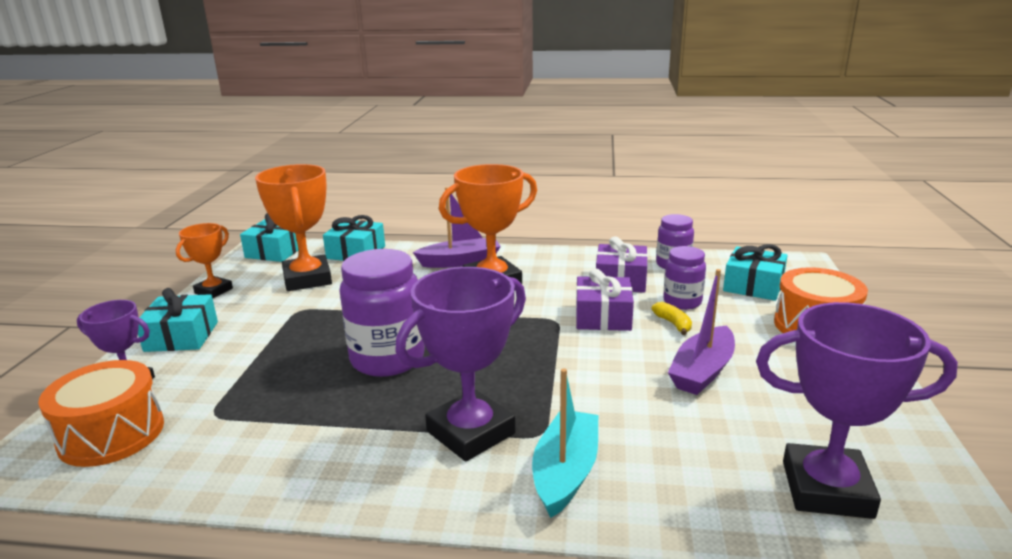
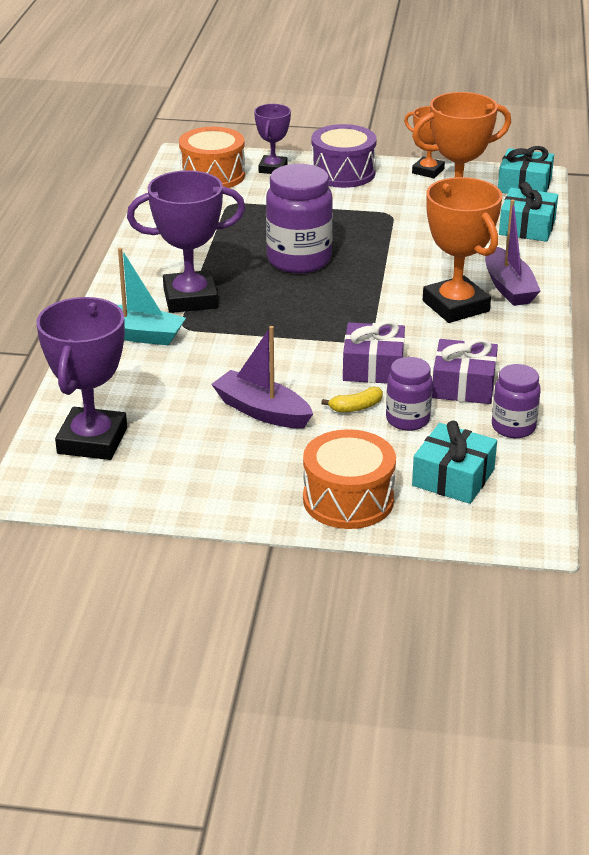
camera: 90 degrees right, 10 degrees up
(181, 336) = (343, 173): turquoise gift -> purple drum
(470, 432) = (190, 298): purple trophy -> purple trophy turned 60 degrees counterclockwise

